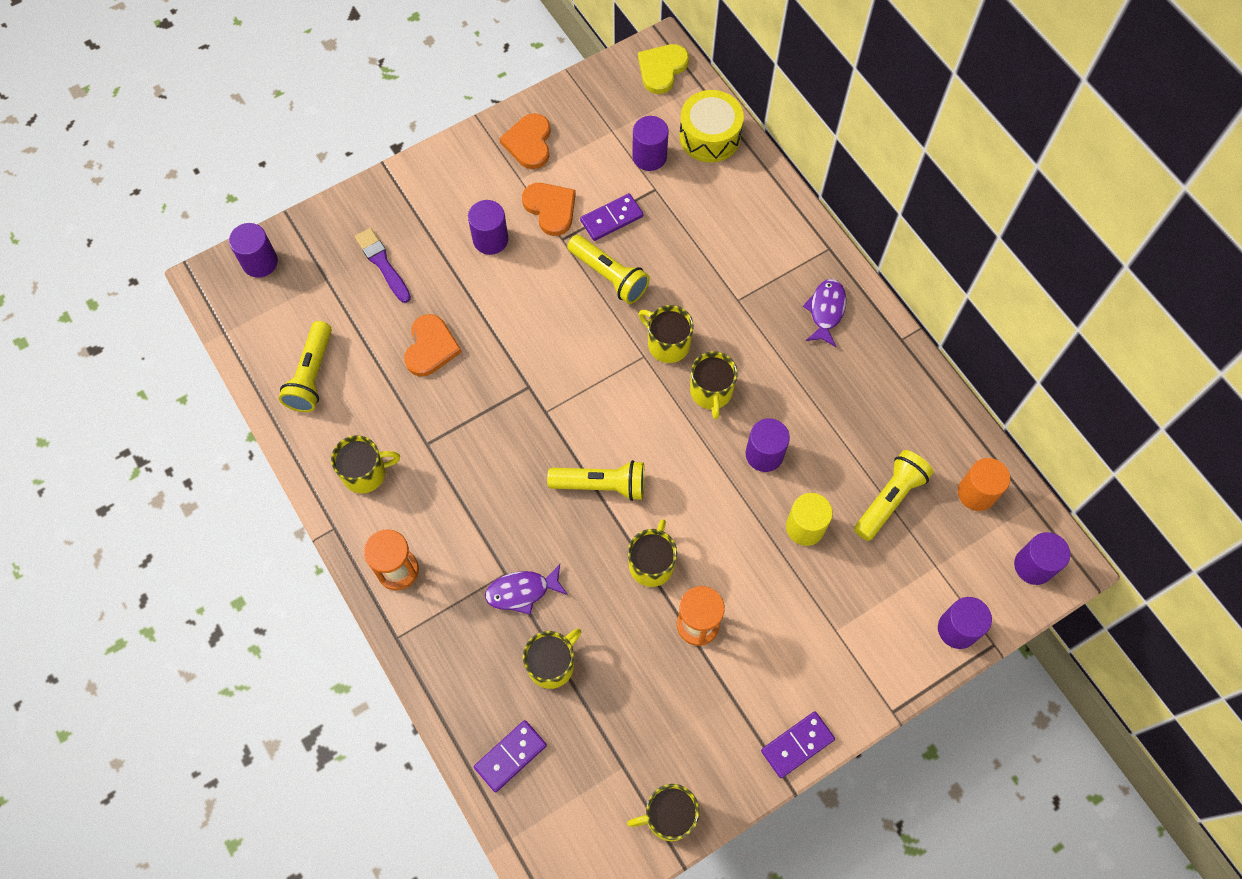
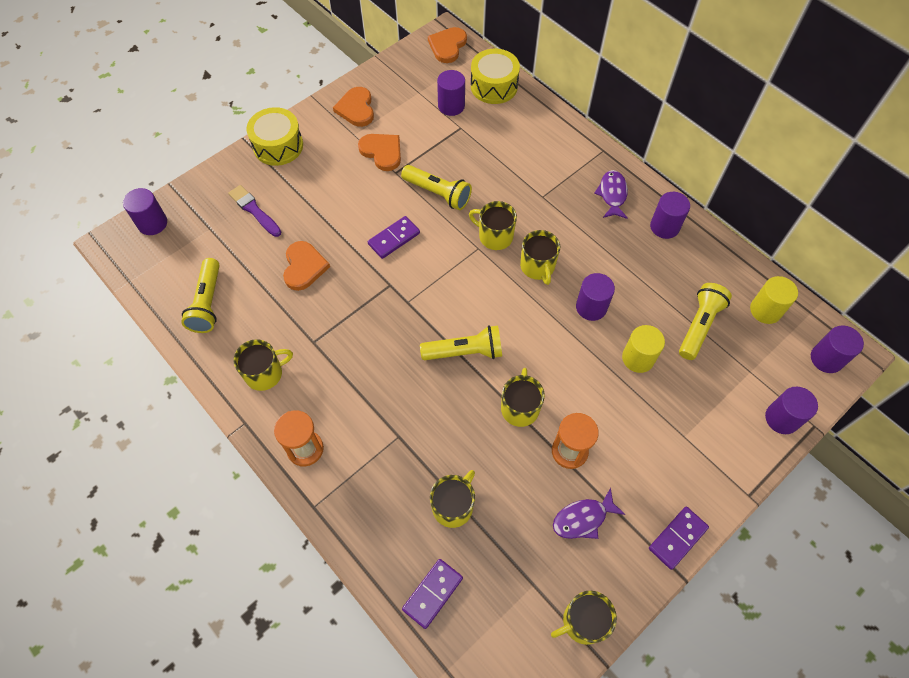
camera: 10 degrees left, 5 degrees down
(424, 180) = (278, 146): none -> yellow drum
(490, 239) = (338, 180): purple cylinder -> purple cylinder (664, 226)
(522, 591) = (415, 449): purple fish -> purple fish (583, 518)
(611, 218) = (431, 152): purple domino -> purple domino (394, 238)
(662, 69) = (447, 46): yellow heart -> orange heart
(976, 493) = (765, 310): orange cylinder -> yellow cylinder

